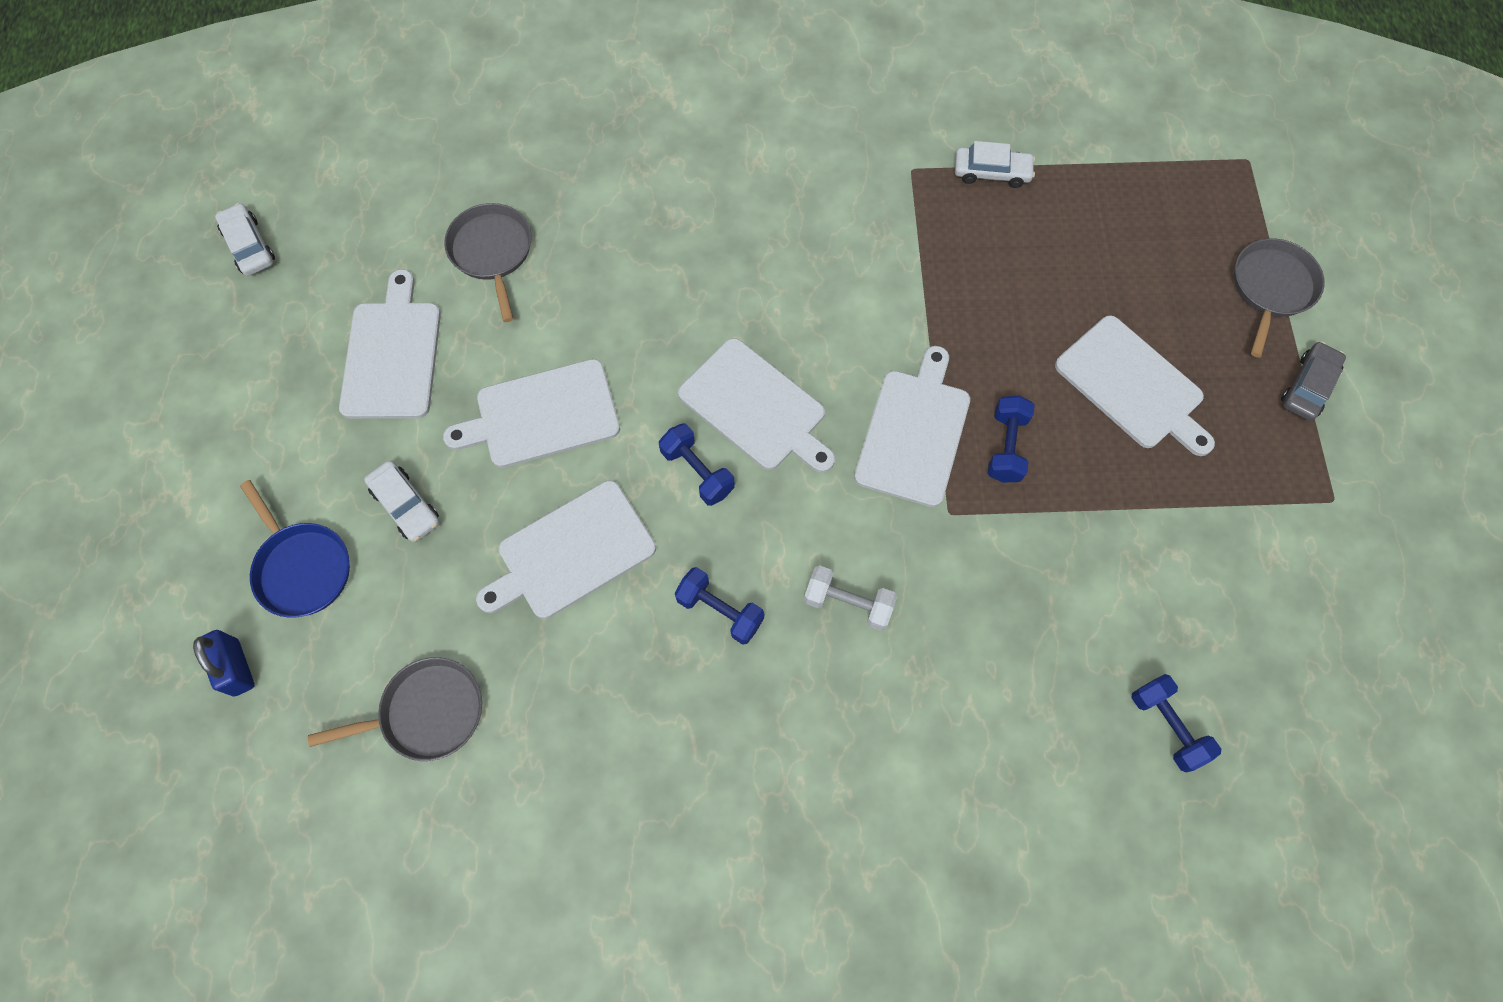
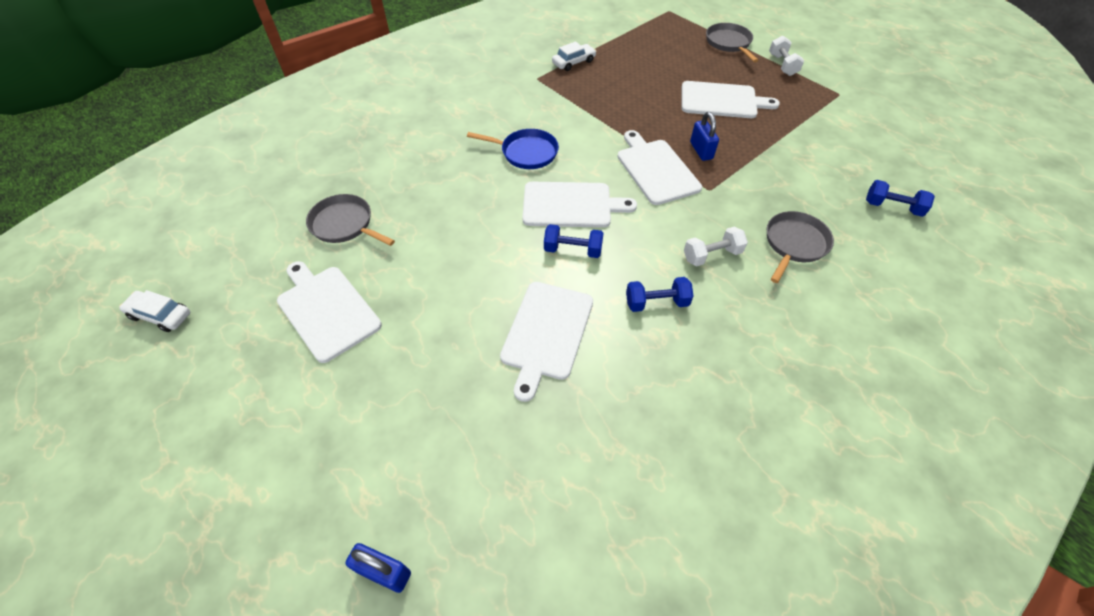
camera: 40 degrees left, 15 degrees down
(302, 567) = (375, 469): blue pan -> blue pan (526, 152)
(406, 505) = (416, 381): white car -> none
(427, 712) = (550, 486): grey pan -> grey pan (794, 244)
(542, 415) = (457, 280): white cutting board -> none
(1006, 447) = (701, 150): blue dumbbell -> blue padlock
(1308, 386) = (782, 65): grey car -> white dumbbell

